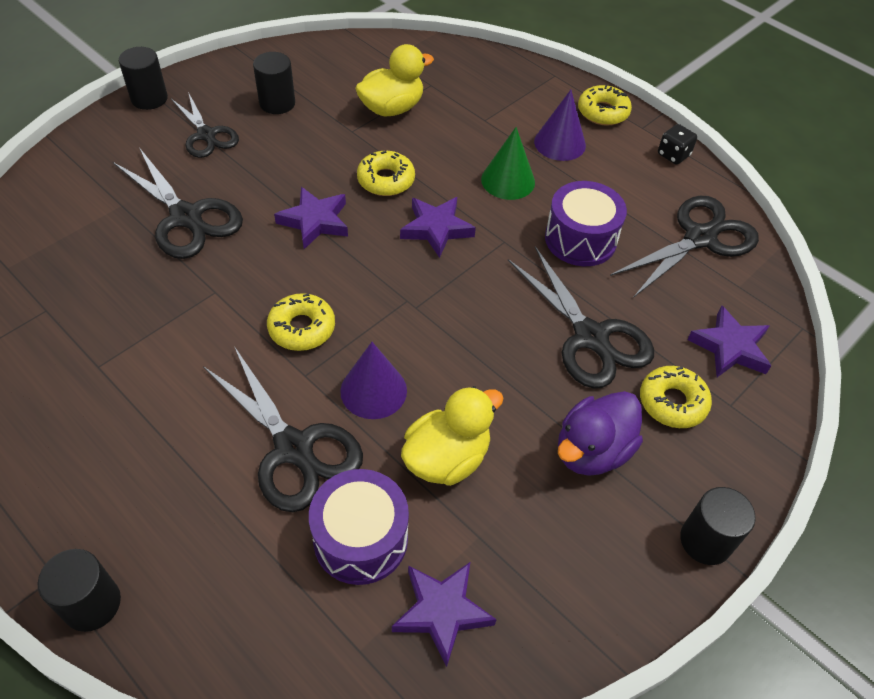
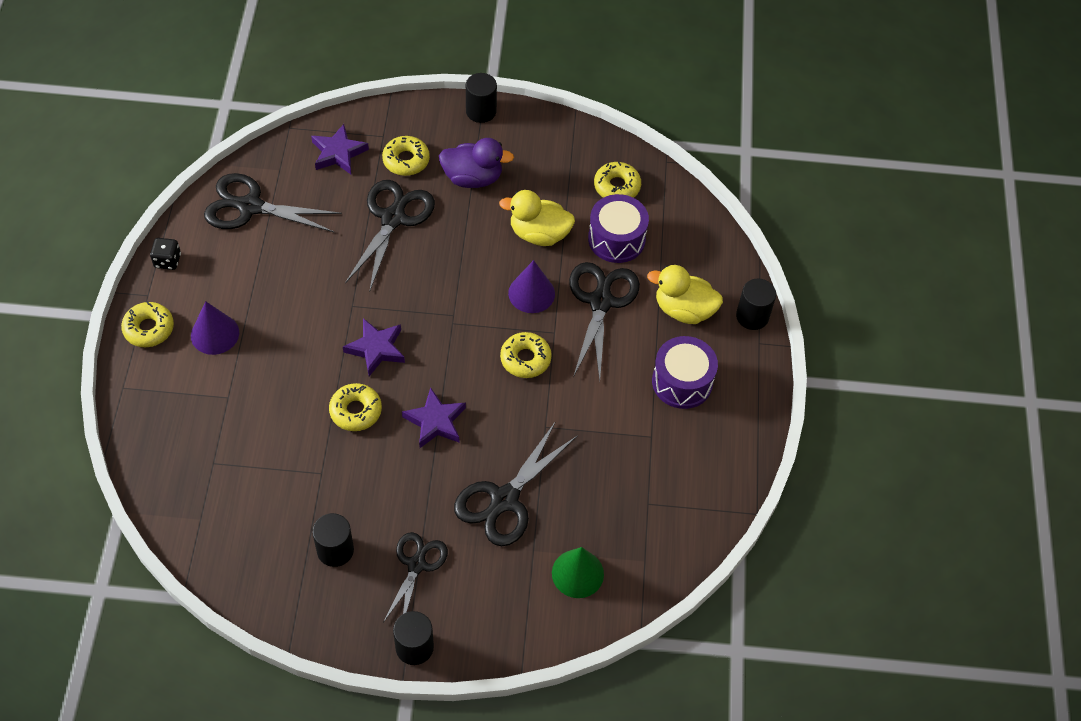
camera: 130 degrees left, 5 degrees up
(186, 217) = (505, 499): black scissors -> black scissors turned 150 degrees counterclockwise
(392, 108) = (269, 467): yellow duck -> yellow duck (684, 310)
(442, 612) = (617, 186): purple star -> yellow donut
(508, 180) = (288, 340): green cone -> green cone (577, 573)
(580, 239) = (311, 267): purple drum -> purple drum (682, 382)

